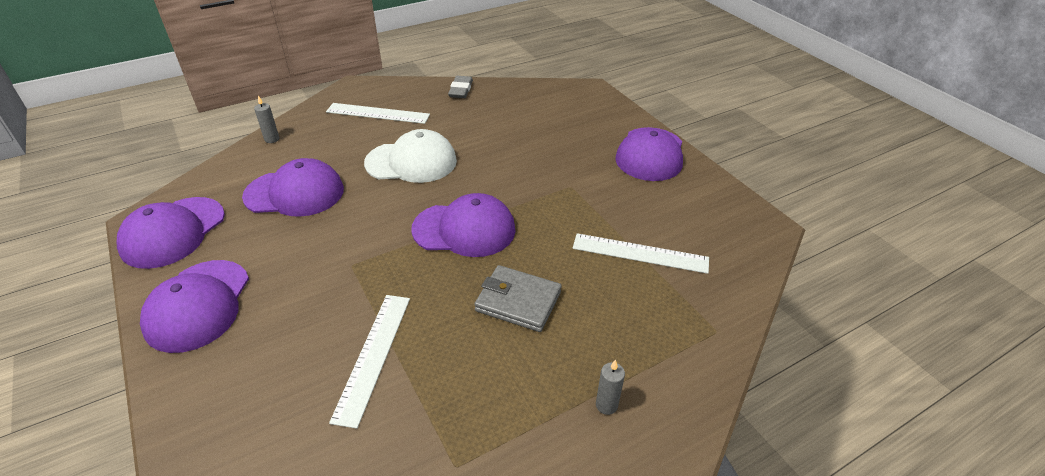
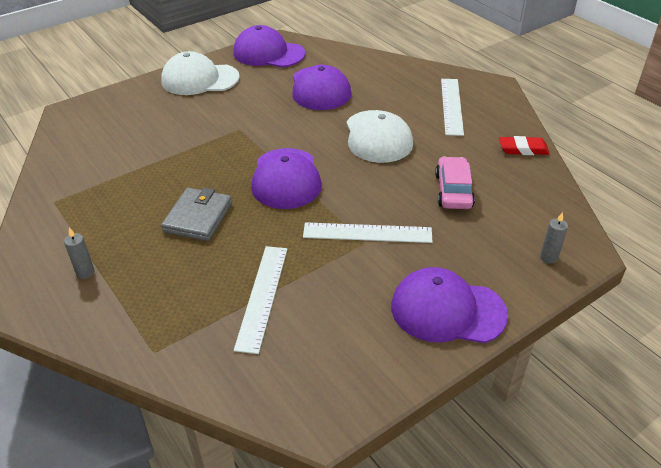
camera: 85 degrees right, 0 degrees up
(198, 305) = (200, 79): purple cap -> white cap
(272, 139) = (389, 63): grey candle -> grey candle (548, 257)
(373, 356) = (149, 154): white ruler -> white ruler (367, 233)
(461, 90) = (523, 149): grey eraser -> red eraser
(508, 131) = (453, 191): none -> pink car

